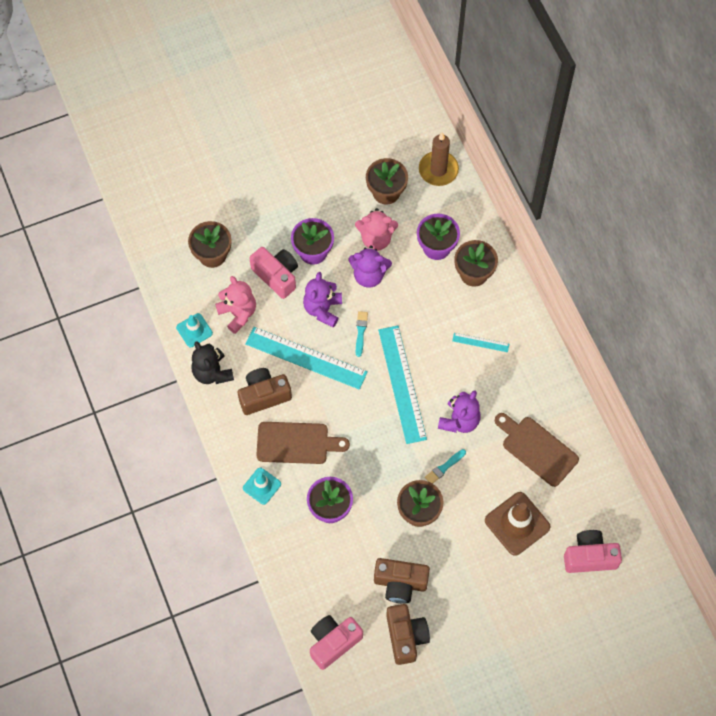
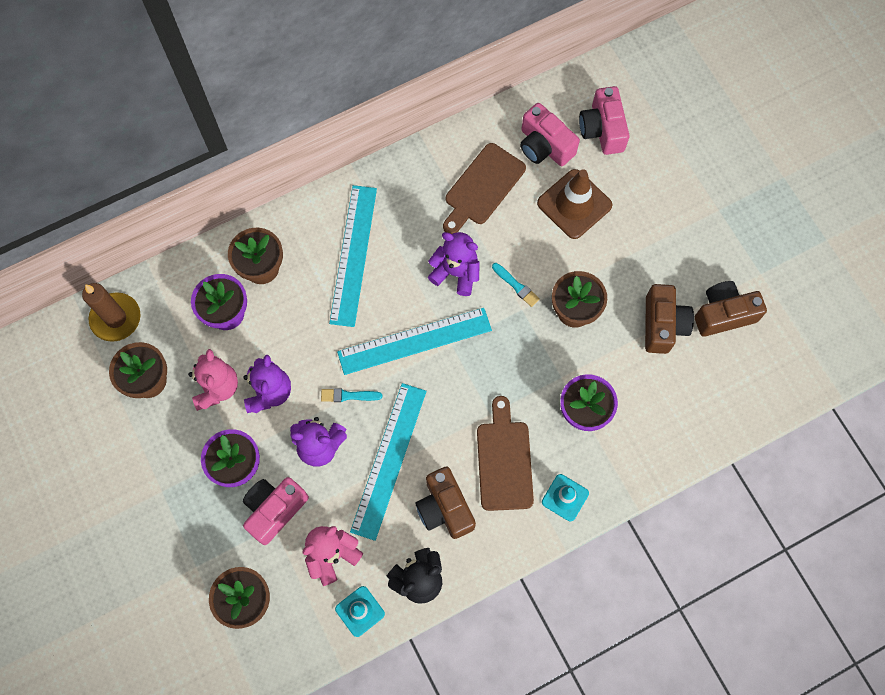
camera: 95 degrees left, 5 degrees up
(333, 642) = (744, 393): pink camera -> pink camera (544, 146)
(480, 342) = (353, 255): turquoise ruler -> turquoise ruler, size x2.20

